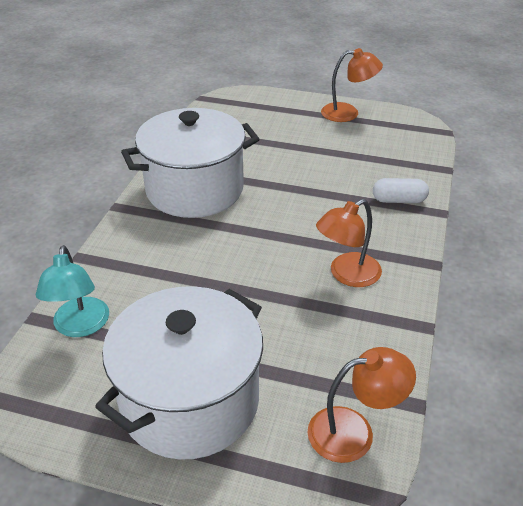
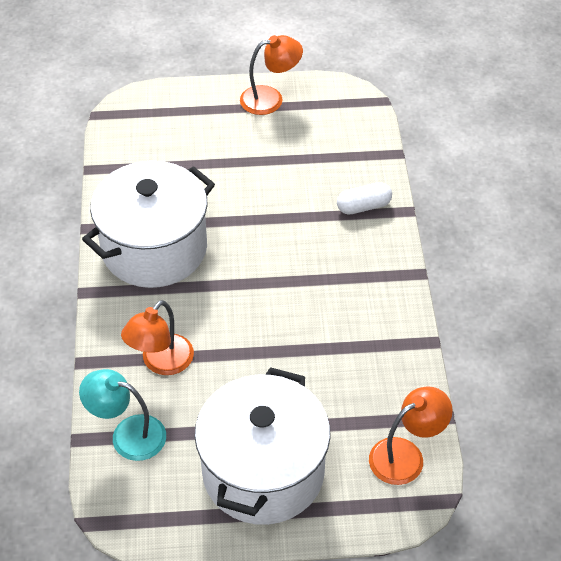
camera: 20 degrees left, 10 degrees up
(80, 326) = (128, 434): turquoise lamp -> turquoise lamp turned 135 degrees clockwise
(347, 275) = (346, 308): orange lamp -> orange lamp (161, 363)

